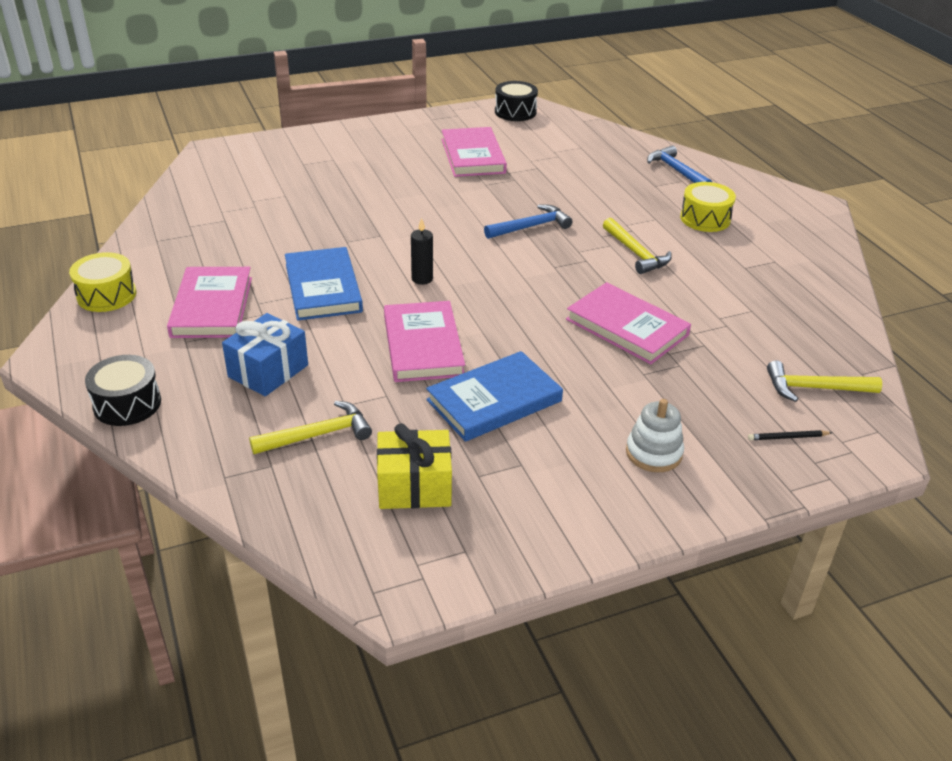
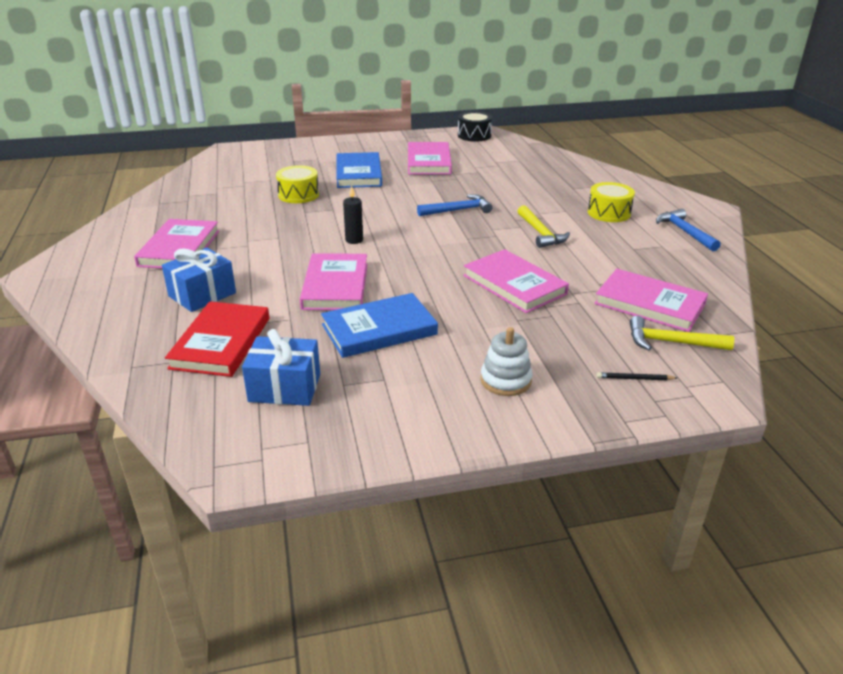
camera: 10 degrees right, 5 degrees down
(106, 295) = (103, 236): yellow drum -> yellow drum (298, 195)
(127, 404) = (81, 309): black drum -> none
(318, 435) = (221, 343): yellow hammer -> red book
(323, 288) = (272, 241): blue book -> blue book (359, 174)
(414, 486) = (285, 388): yellow gift -> blue gift
(676, 171) = (595, 179): blue hammer -> blue hammer (685, 232)
(780, 340) = (649, 304): none -> pink book

